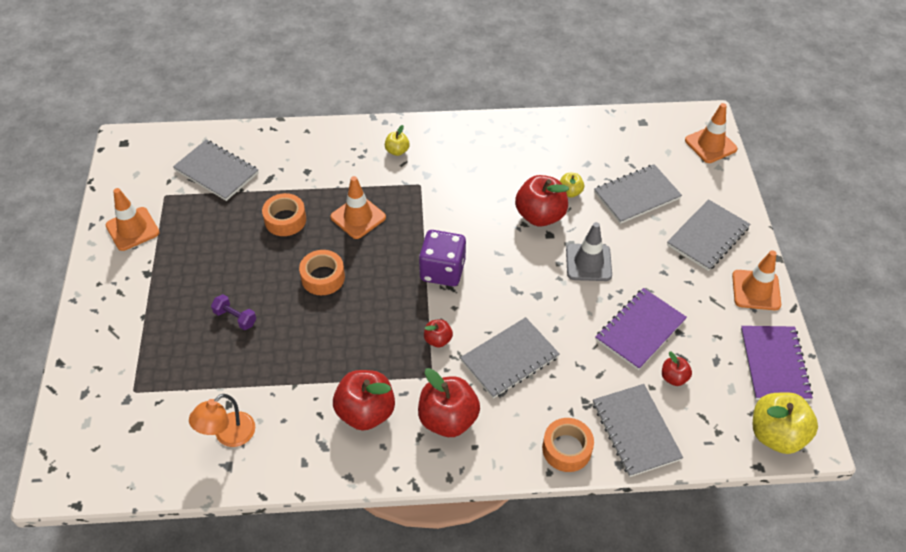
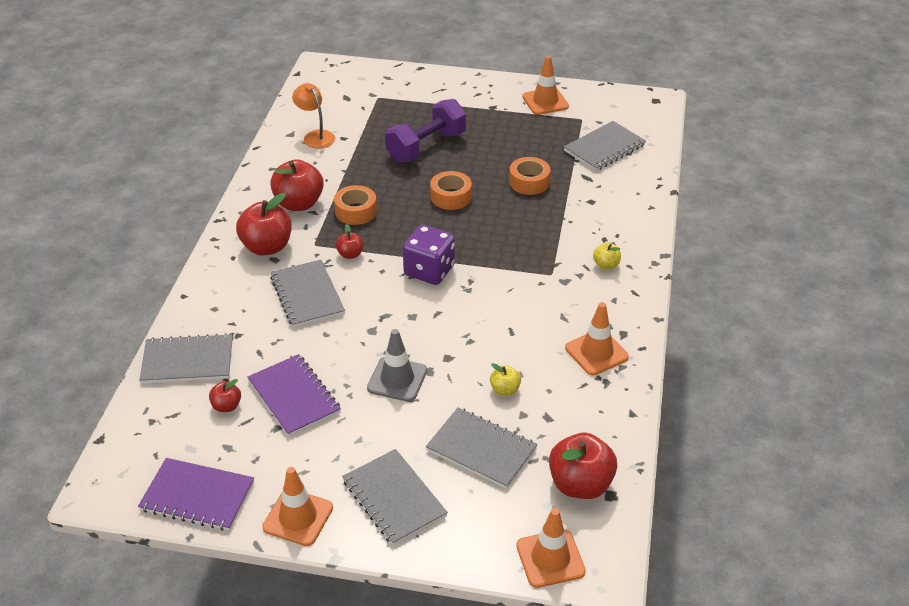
camera: 105 degrees right, 10 degrees down
(235, 318) = (426, 147): purple dumbbell -> purple dumbbell, size x2.19
(358, 217) = (518, 226): orange traffic cone -> orange traffic cone (596, 352)
(540, 215) = (477, 356): red apple -> red apple (580, 484)
(566, 449) = (197, 311): orange tape -> orange tape (356, 211)
(637, 195) = (481, 450): grey notebook -> grey notebook turned 45 degrees counterclockwise
(776, 434) = (122, 466): yellow apple -> none

